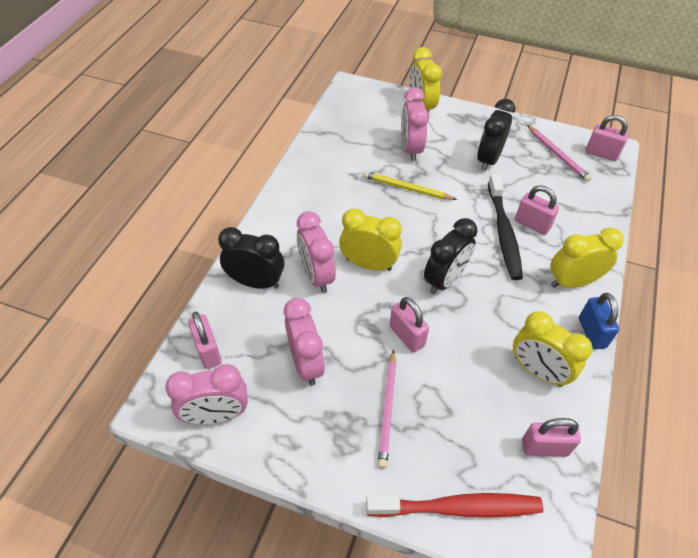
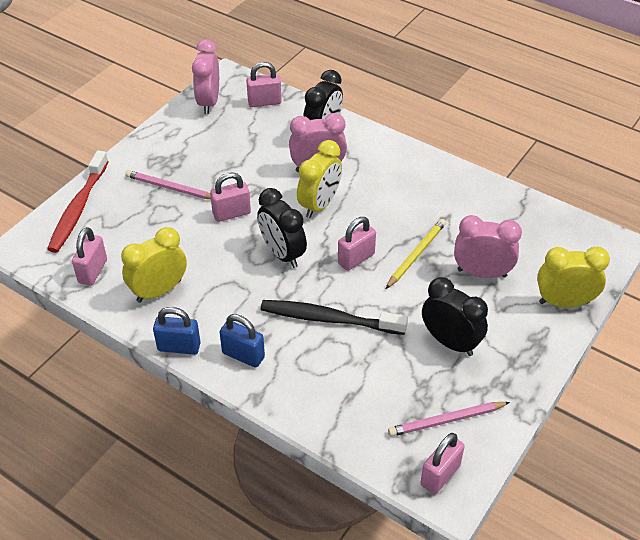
camera: 105 degrees right, 5 degrees down
(306, 363) = (231, 150): pink clock -> none
(532, 224) = (333, 349): pink padlock -> pink padlock (356, 259)
(572, 282) = (243, 355): yellow clock -> blue padlock

